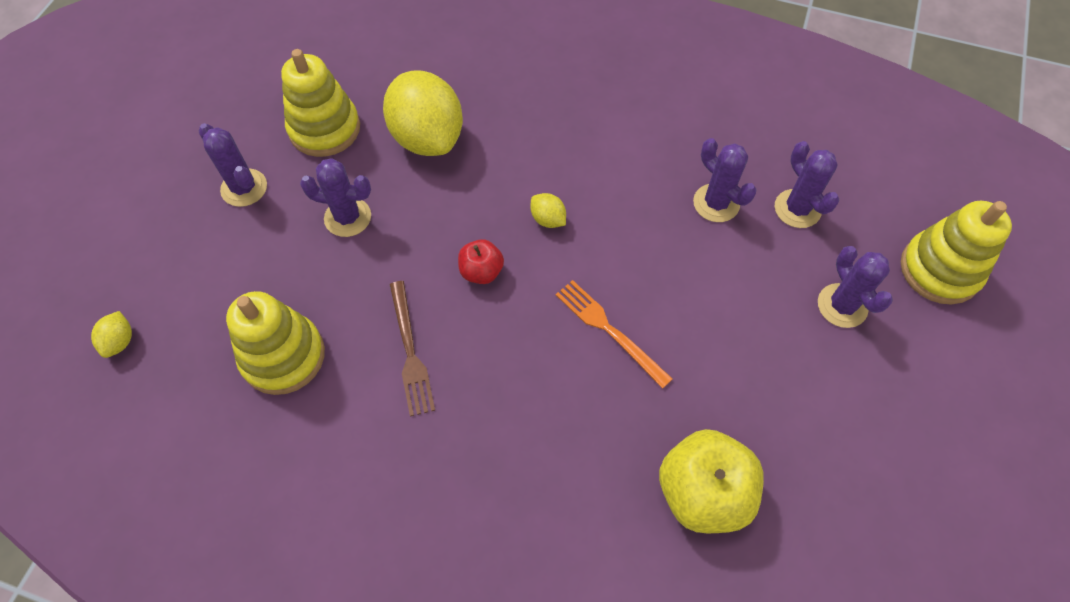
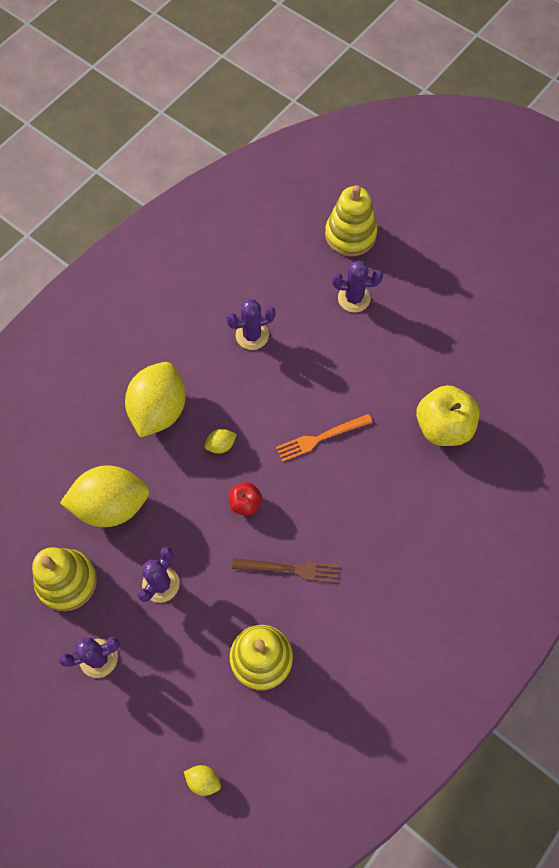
camera: 70 degrees left, 5 degrees up
(565, 141) = (159, 410): none -> yellow lemon
(797, 209) = (276, 290): purple cactus -> none

